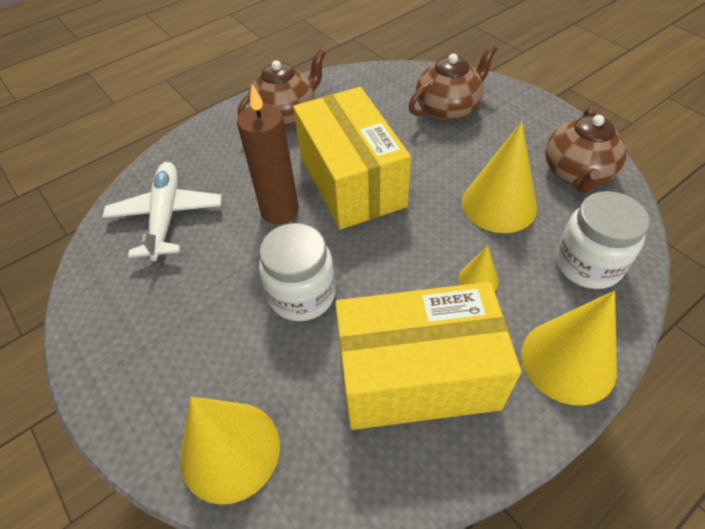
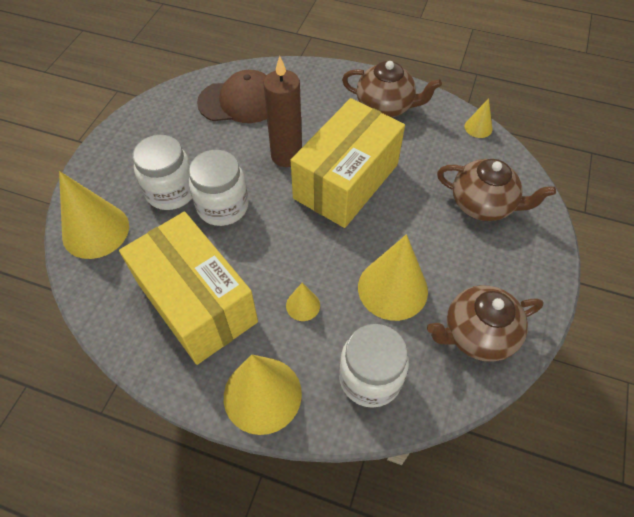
camera: 55 degrees right, 5 degrees up
(166, 216) = (240, 101): white plane -> brown cap
(238, 337) = (171, 192): none -> white jar
(364, 73) = (478, 127): none -> yellow cone

